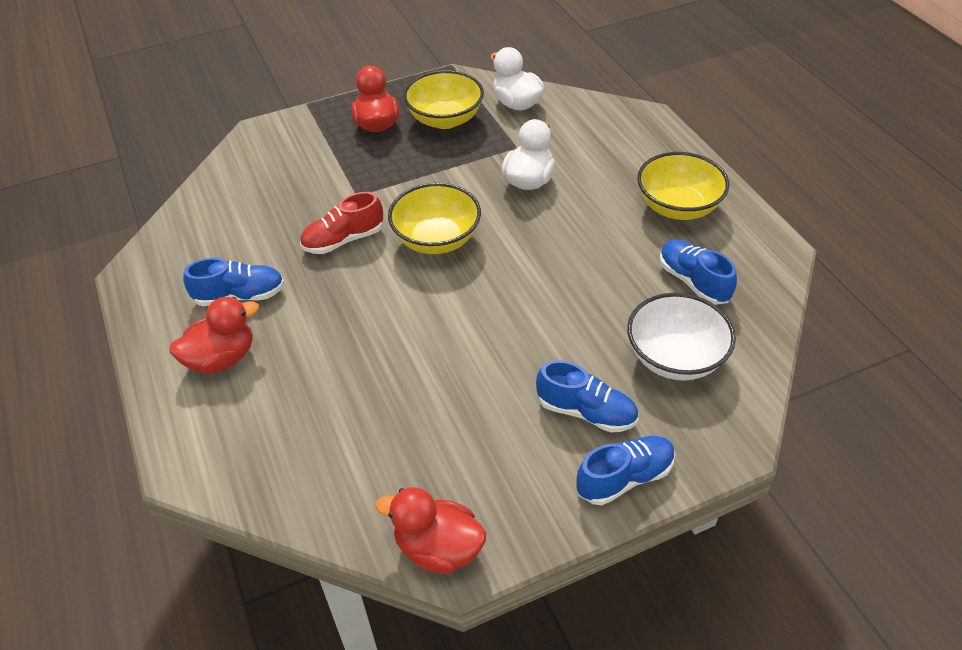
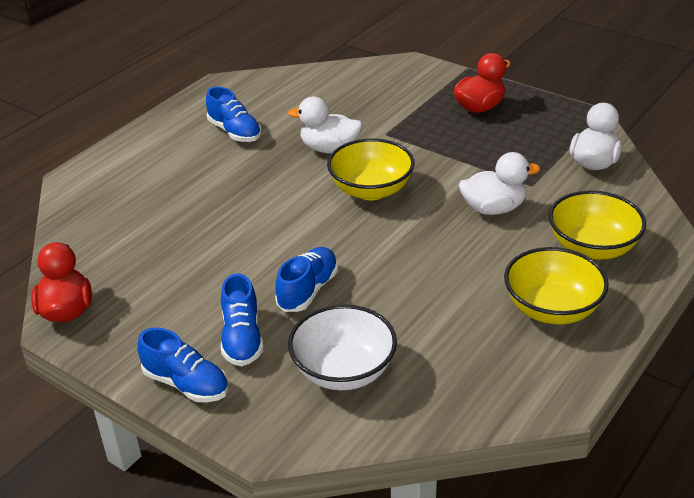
camera: 60 degrees right, 10 degrees down
(221, 358) = (172, 150): red duck -> none
(343, 240) = (329, 149): red shoe -> white duck
(445, 119) = (525, 135): yellow bowl -> yellow bowl (592, 247)
(693, 281) = (454, 352): blue shoe -> blue shoe (308, 290)

